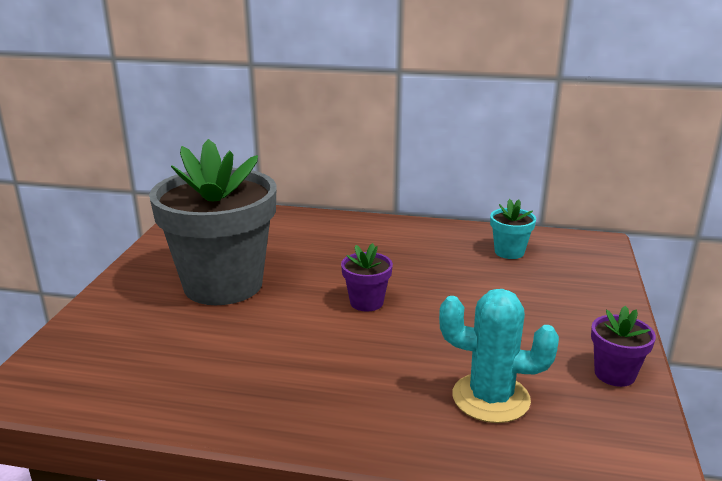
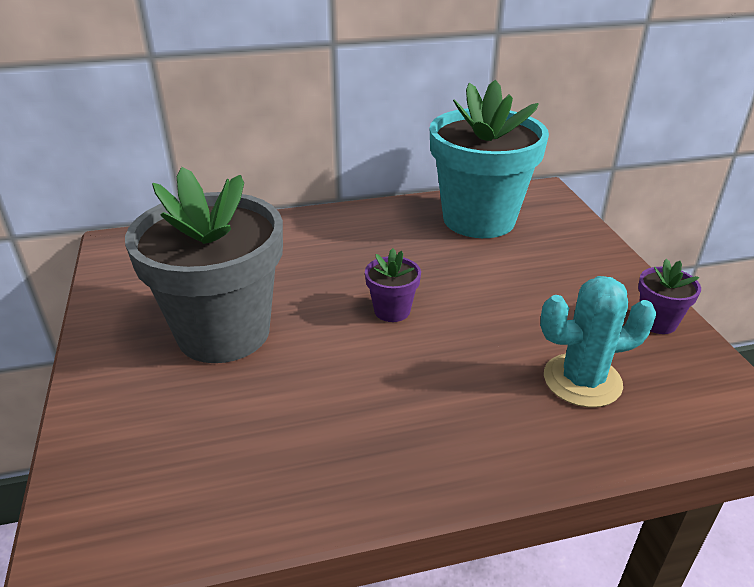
camera: 25 degrees left, 10 degrees up
(509, 252) = (479, 219): turquoise flower pot -> turquoise flower pot, size x2.43

